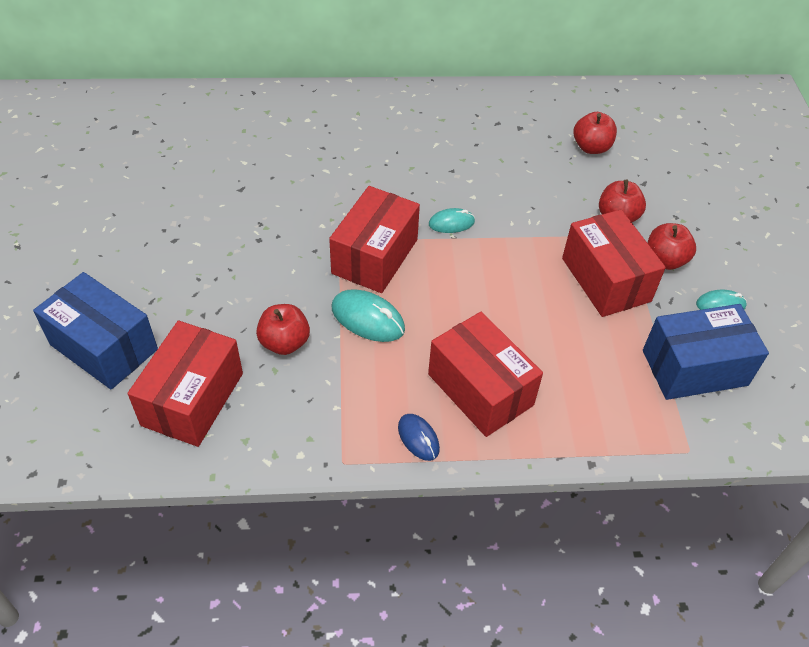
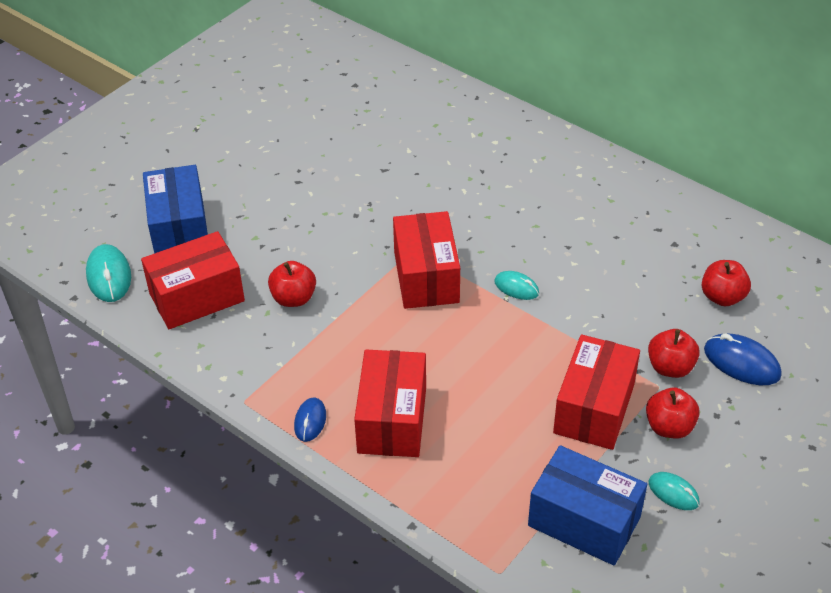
camera: 45 degrees right, 5 degrees down
(368, 319) = (369, 318): turquoise mouse -> turquoise mouse (109, 276)
(375, 256) = (426, 277): red box -> red box turned 75 degrees counterclockwise
(654, 186) = (741, 363): none -> blue mouse

